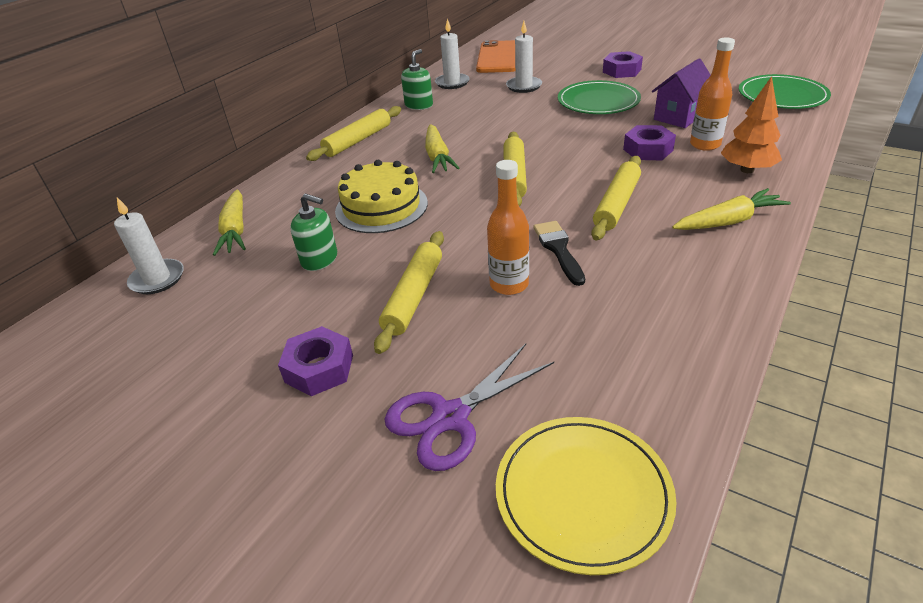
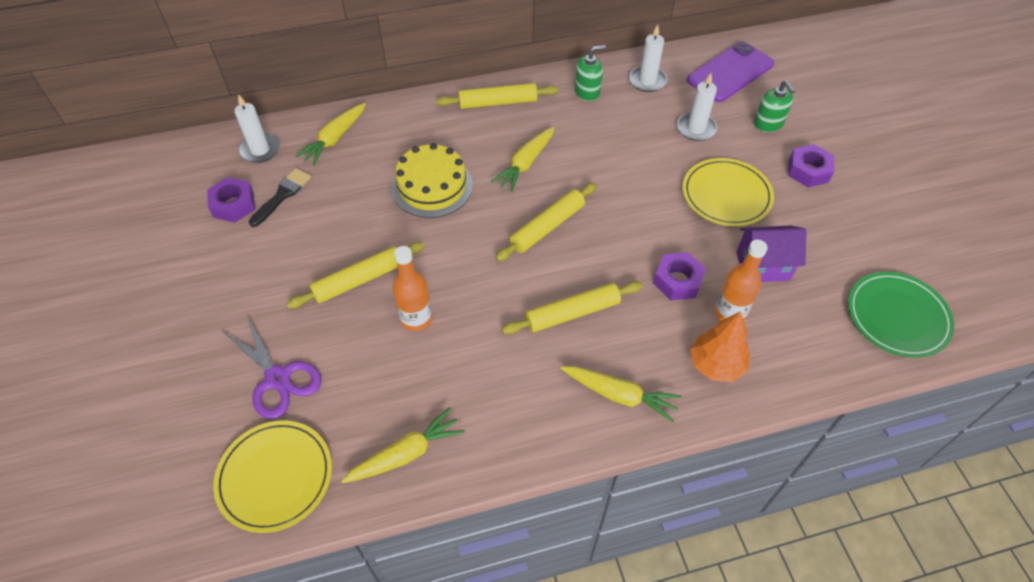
camera: 40 degrees right, 15 degrees up
(319, 259) = (348, 205): green soap dispenser -> green soap dispenser (768, 124)
(319, 368) = (261, 289): purple nut -> purple nut (233, 205)
(451, 417) = (278, 378): purple scissors -> purple scissors turned 135 degrees counterclockwise
(498, 58) = (730, 72): orange phone -> purple phone
(558, 249) = (480, 318): black brush -> black brush (282, 195)
(598, 101) = (726, 195): green plate -> yellow plate
(661, 370) = (406, 454): none -> yellow carrot

